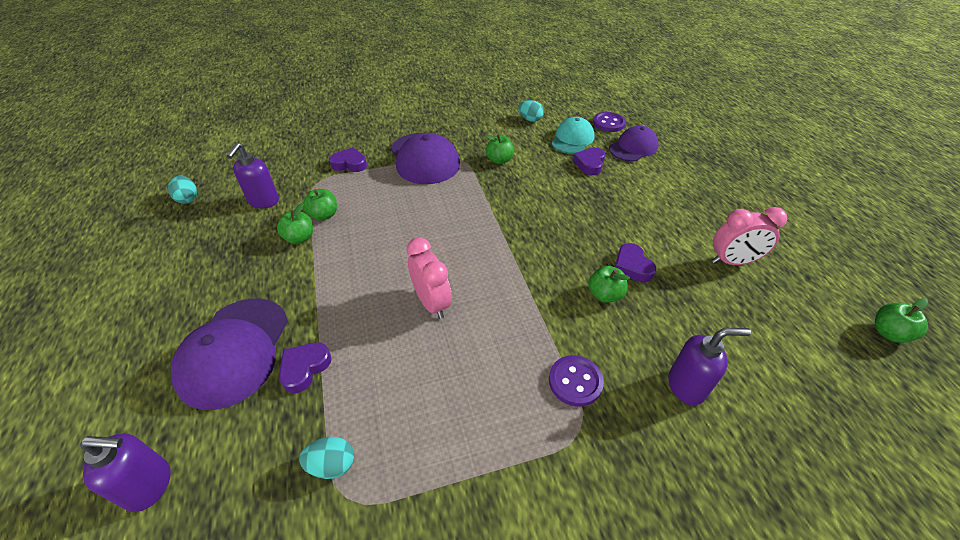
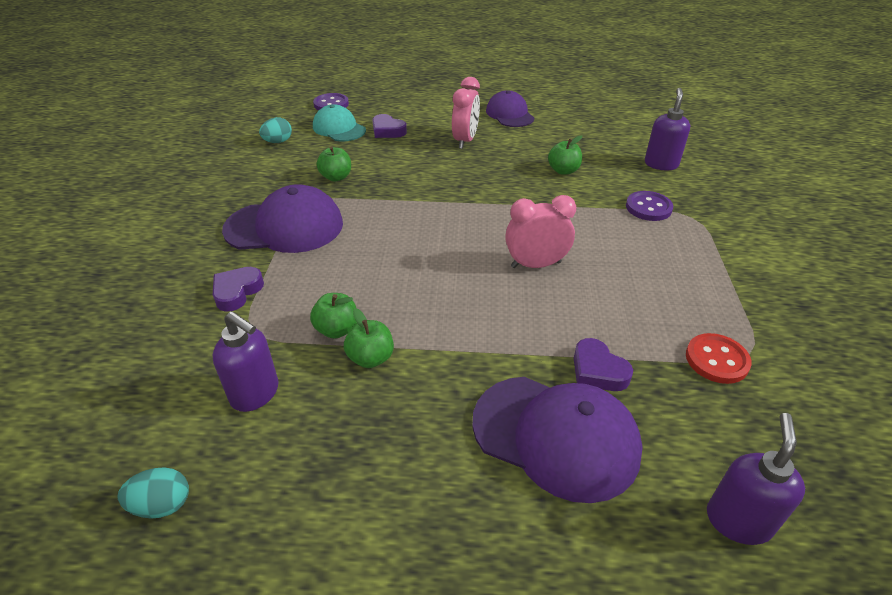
camera: 70 degrees left, 5 degrees down
(332, 465) = (716, 360): turquoise egg -> red button
(632, 266) = (537, 150): purple heart -> none
(633, 147) = (381, 104): purple cap -> purple cap (509, 114)
(732, 261) = (551, 111): pink clock -> pink clock (465, 140)
(888, 333) = (633, 87): green apple -> none

